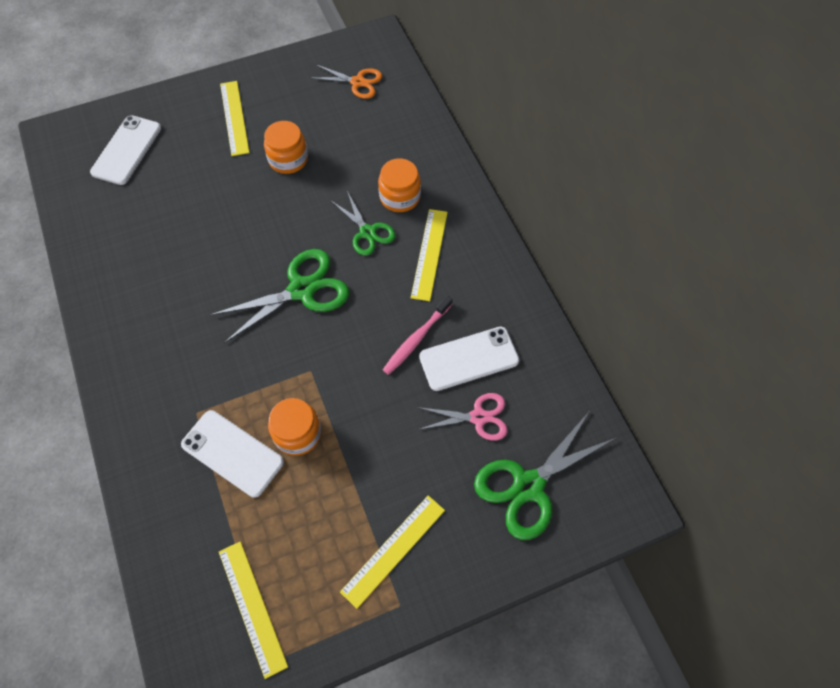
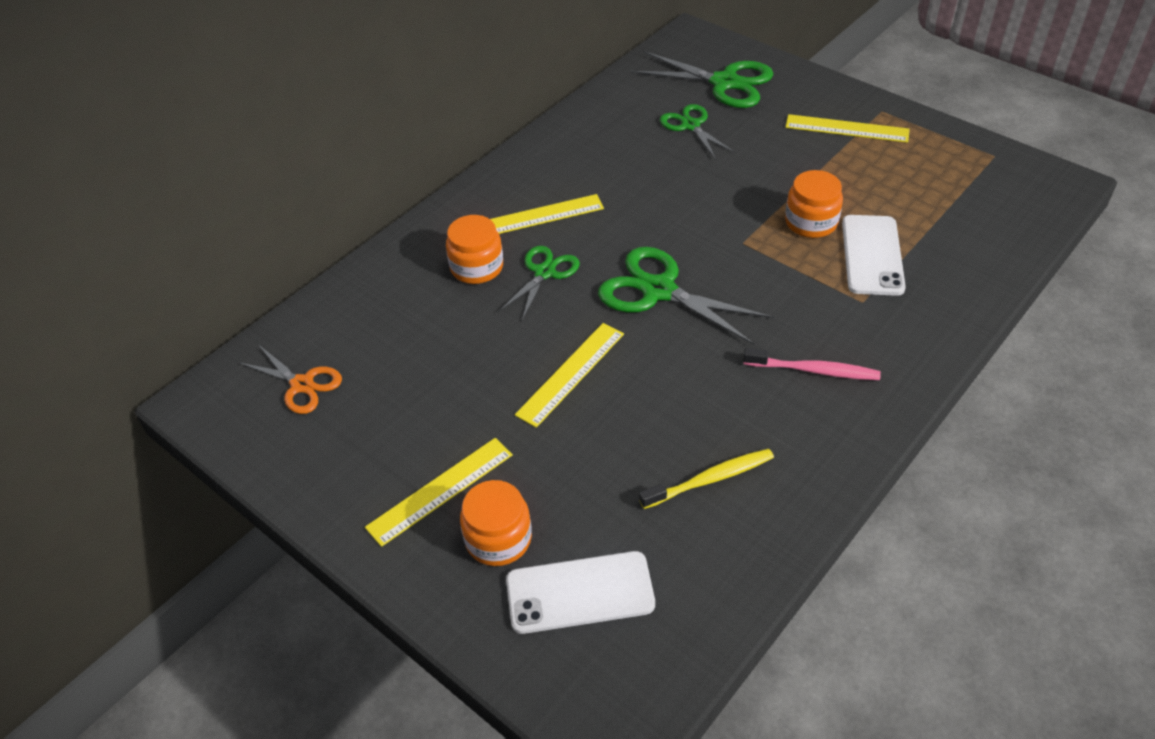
camera: 115 degrees left, 15 degrees down
(139, 238) = (710, 479): none -> yellow toothbrush
(252, 607) = (973, 182): yellow ruler -> yellow ruler (570, 373)
(288, 159) = (481, 392): orange jar -> orange jar (498, 539)
(358, 82) = (302, 385): orange scissors -> orange scissors turned 135 degrees clockwise
(416, 339) = (646, 188): pink toothbrush -> pink toothbrush (814, 370)
(469, 359) = (638, 150): white phone -> none
(478, 417) = (690, 125): pink scissors -> green scissors

